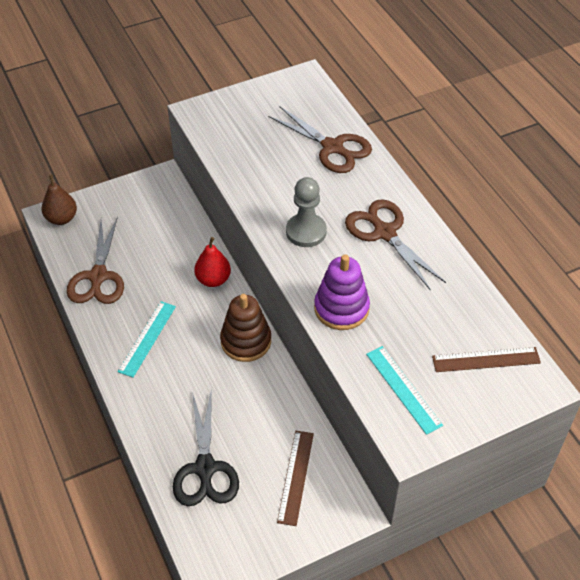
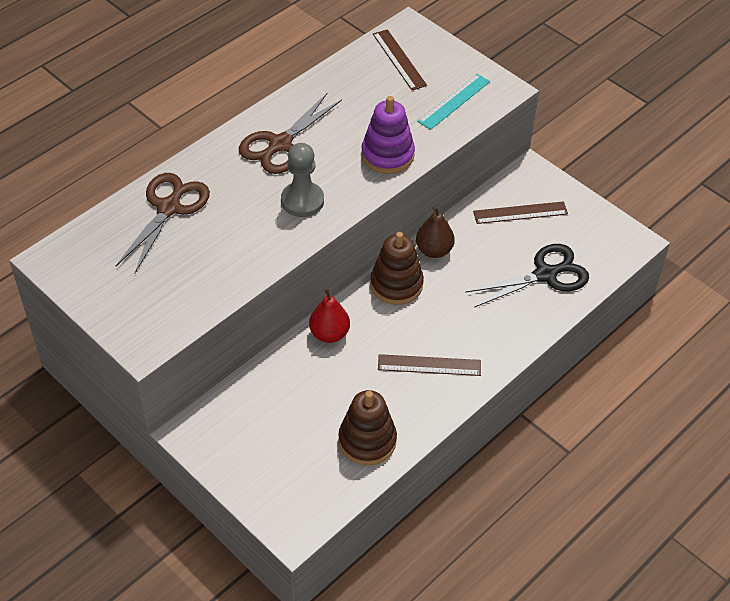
camera: 110 degrees left, 0 degrees up
(62, 218) = (293, 516): brown pear -> brown pear (434, 250)
(98, 276) = (367, 441): brown scissors -> brown stacking toy
(147, 338) = (429, 365): turquoise ruler -> brown ruler

